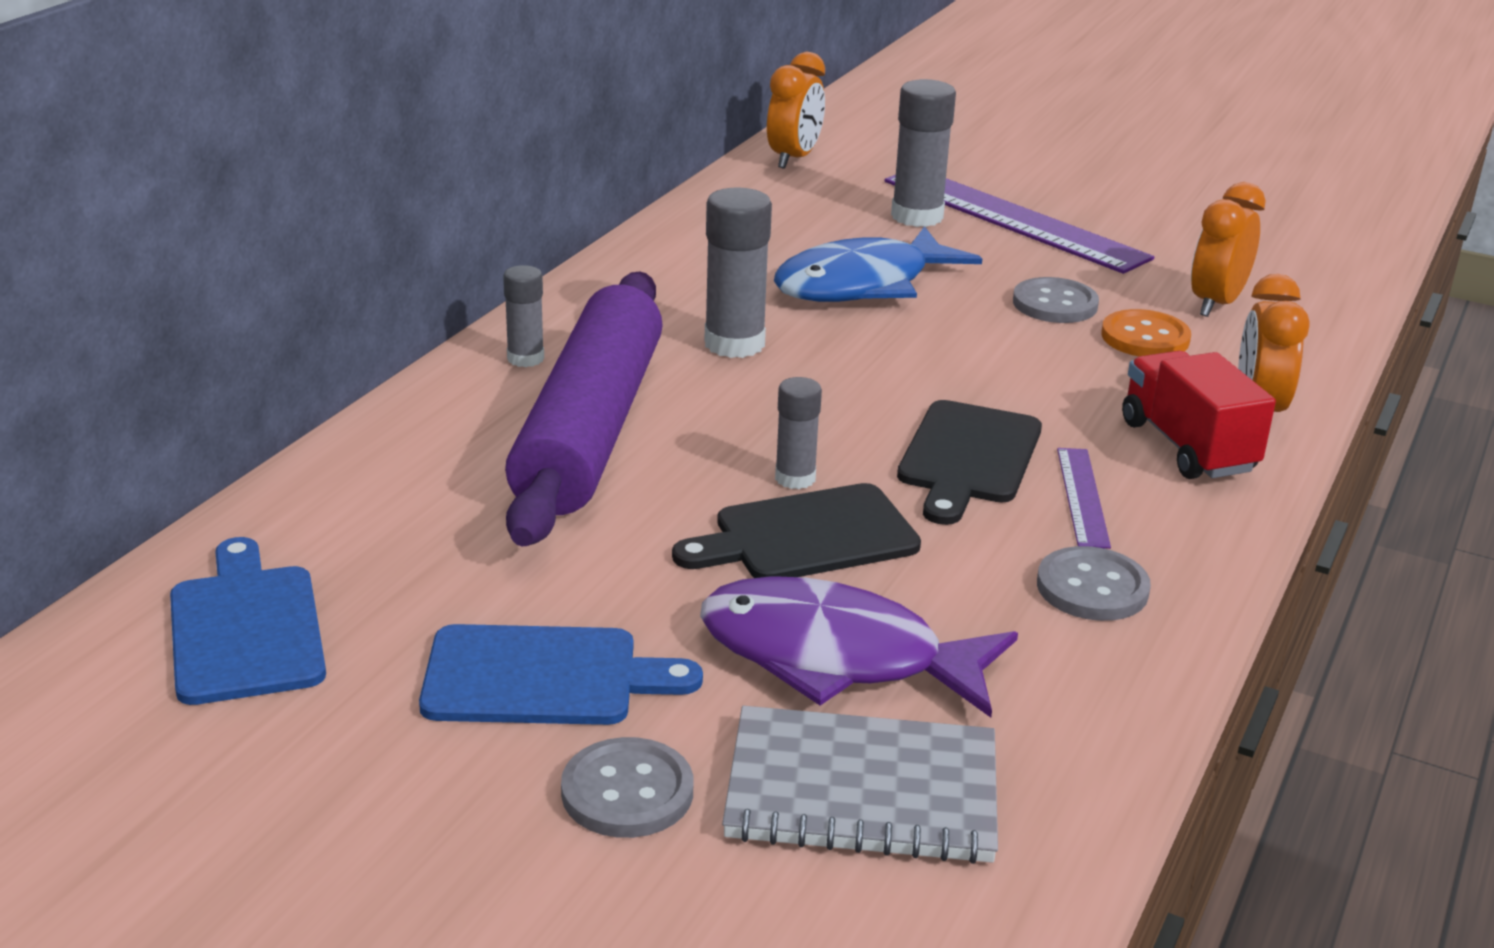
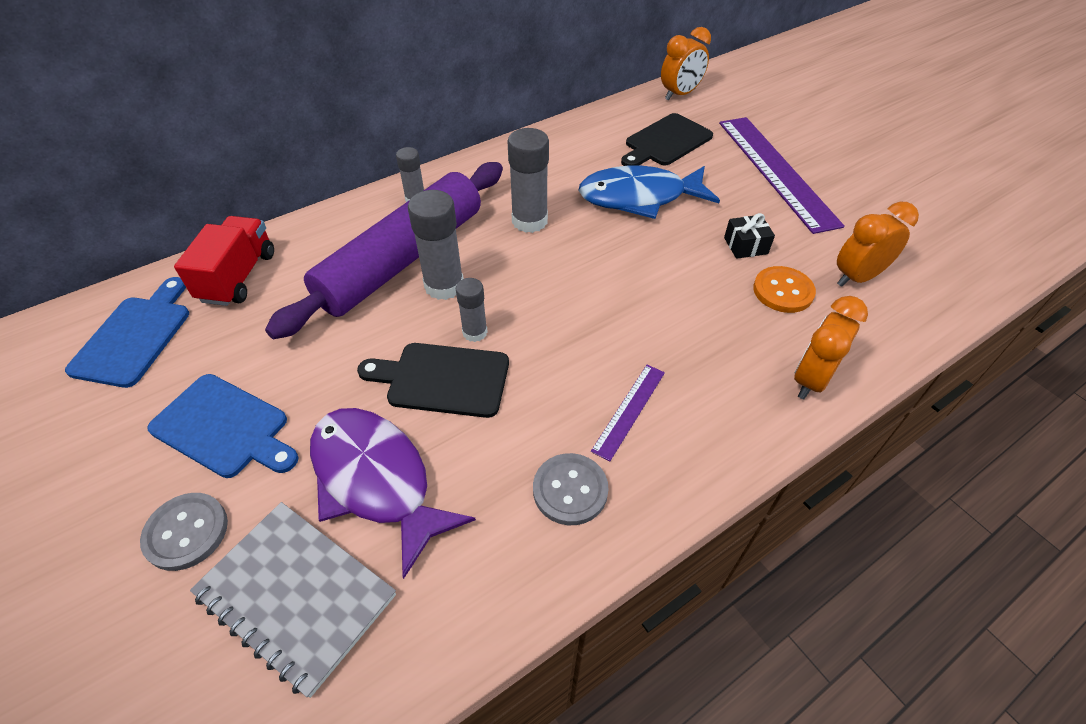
camera: 30 degrees right, 20 degrees up
(917, 216) = (716, 154): grey glue stick -> grey glue stick (444, 285)
(968, 458) = (586, 352): black cutting board -> black cutting board (666, 142)
(1055, 304) = (745, 246): grey button -> black gift
(1187, 447) = (734, 393): red truck -> red truck (238, 277)

